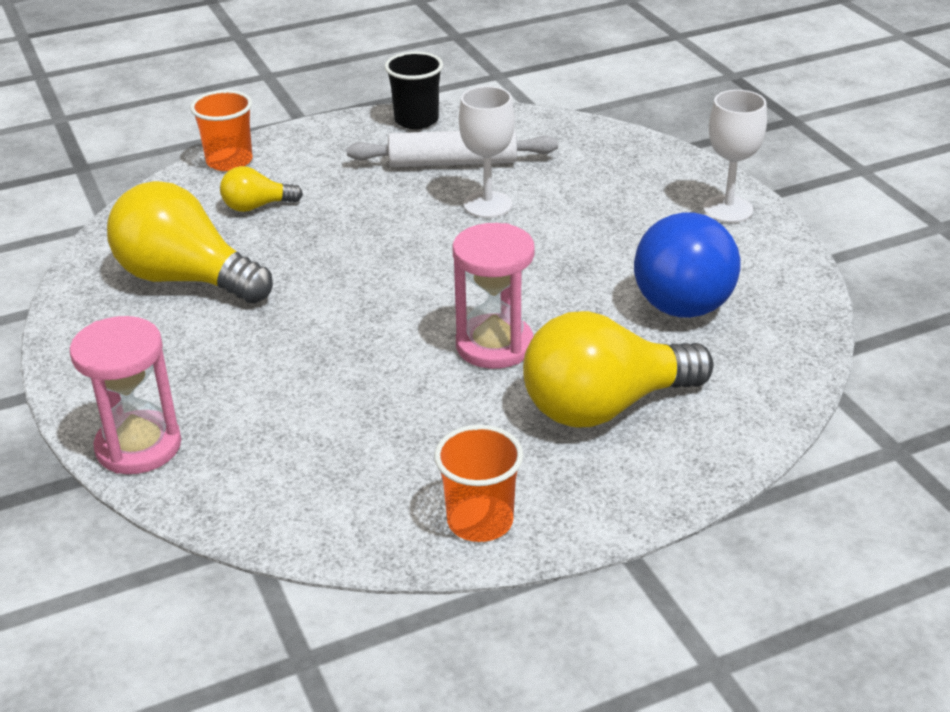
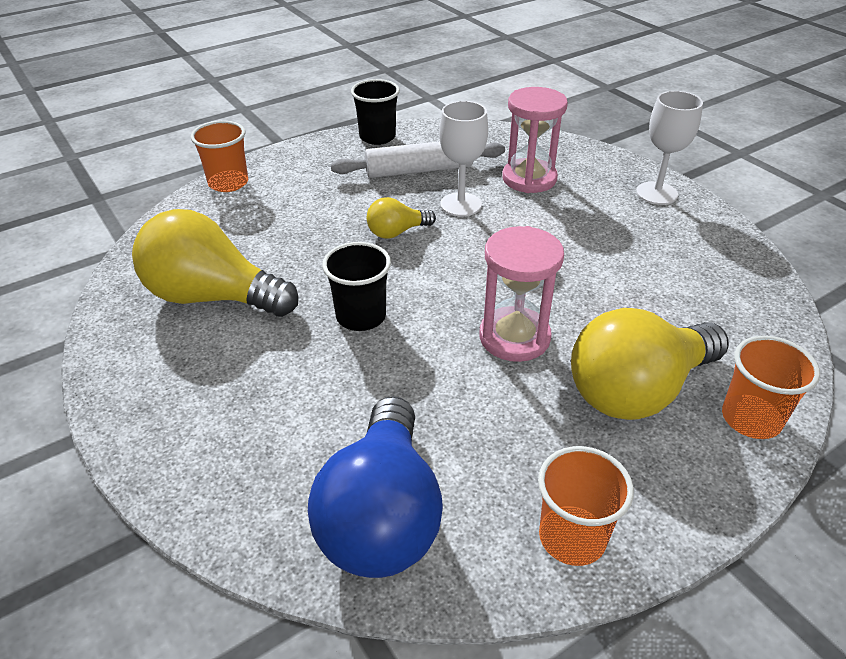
camera: 10 degrees left, 5 degrees up
(138, 446) = (201, 488): pink hourglass -> pink hourglass (529, 179)
(256, 206) = (262, 222): yellow light bulb -> yellow light bulb (397, 232)
(337, 311) = (361, 316): none -> black cup
(685, 293) = (657, 270): blue light bulb -> blue light bulb (382, 515)
(714, 443) = (751, 419): none -> orange cup

